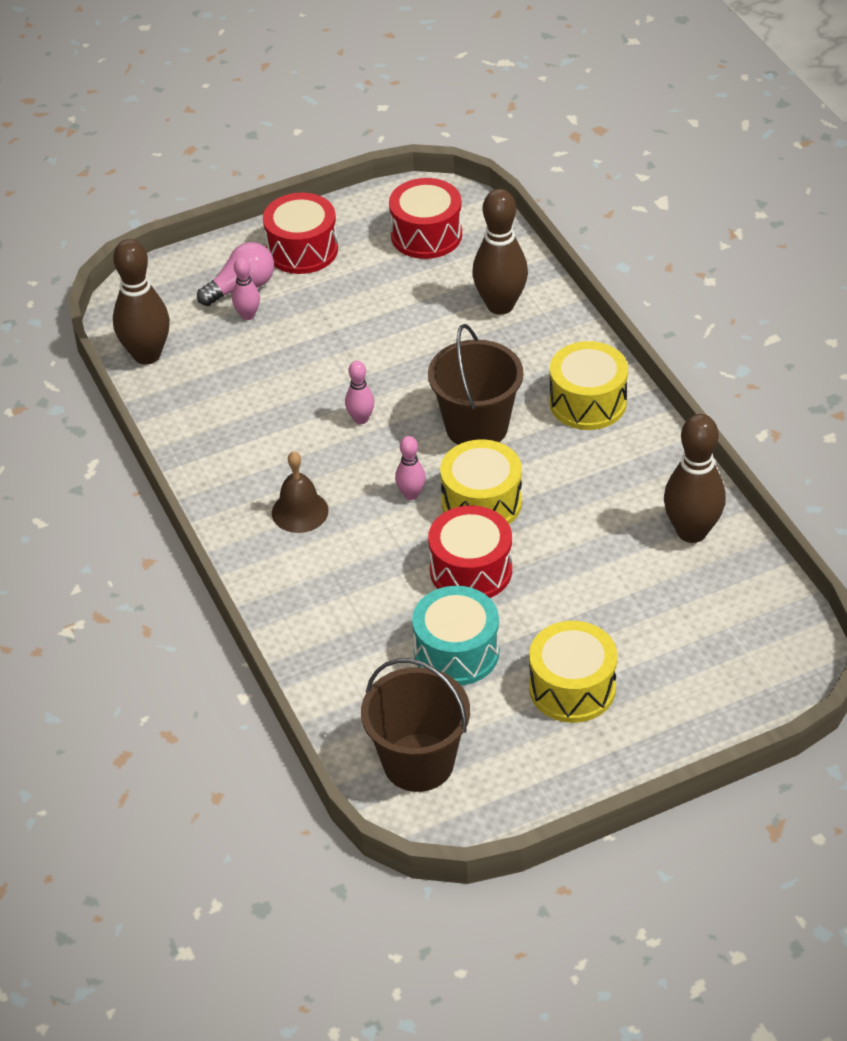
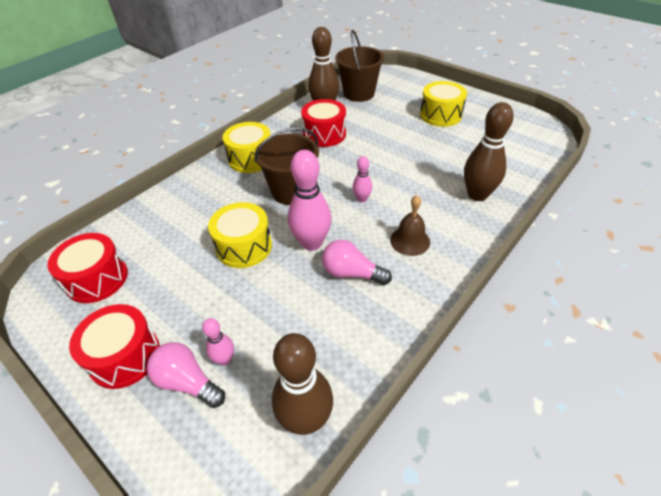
camera: 115 degrees left, 0 degrees up
(287, 439) = (351, 273): none -> pink light bulb
(361, 419) = (311, 243): pink bowling pin -> pink bowling pin, size x1.96
(418, 762) = (524, 141): brown bucket -> brown bucket (359, 94)
(456, 652) = (453, 150): turquoise drum -> none
(471, 570) = (399, 161): red drum -> red drum (324, 134)
(481, 502) = (349, 172): yellow drum -> yellow drum (244, 246)
(500, 305) = (174, 215): brown bowling pin -> brown bowling pin (477, 195)

